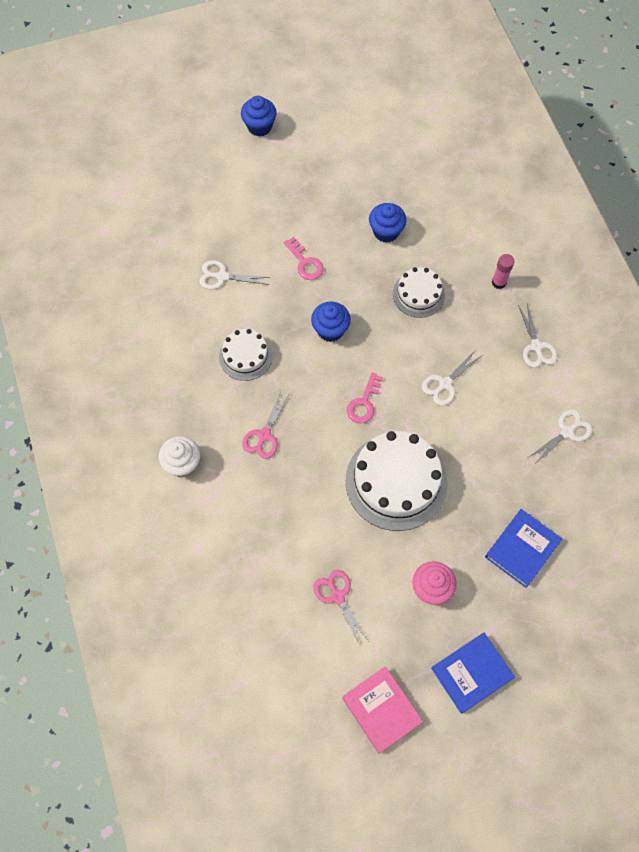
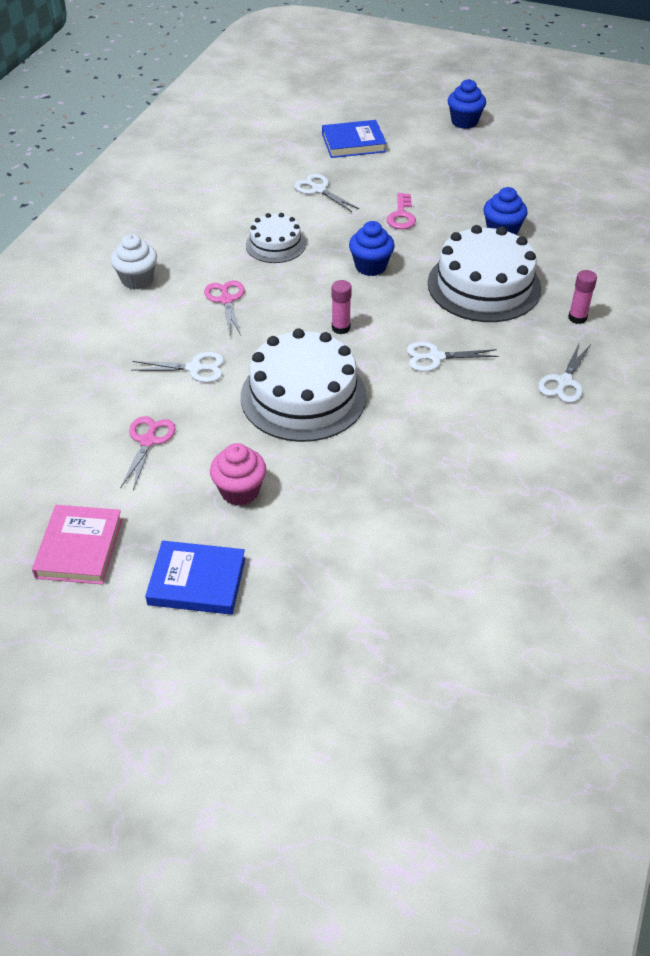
camera: 40 degrees right, 20 degrees down
(264, 435) = (226, 300): pink scissors -> pink scissors turned 105 degrees clockwise
(364, 403) = (341, 328): pink key -> pink glue stick
(418, 294) = (484, 285): white cake -> white cake, size x1.80
(522, 549) = (366, 520): blue book -> blue book (353, 143)
(567, 432) = (523, 462): white scissors -> white scissors (195, 368)

